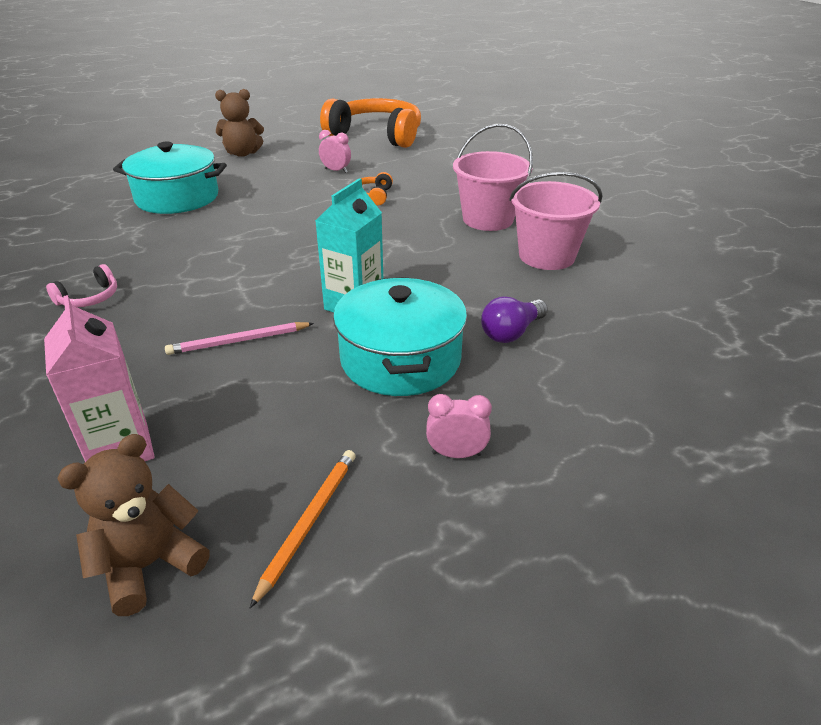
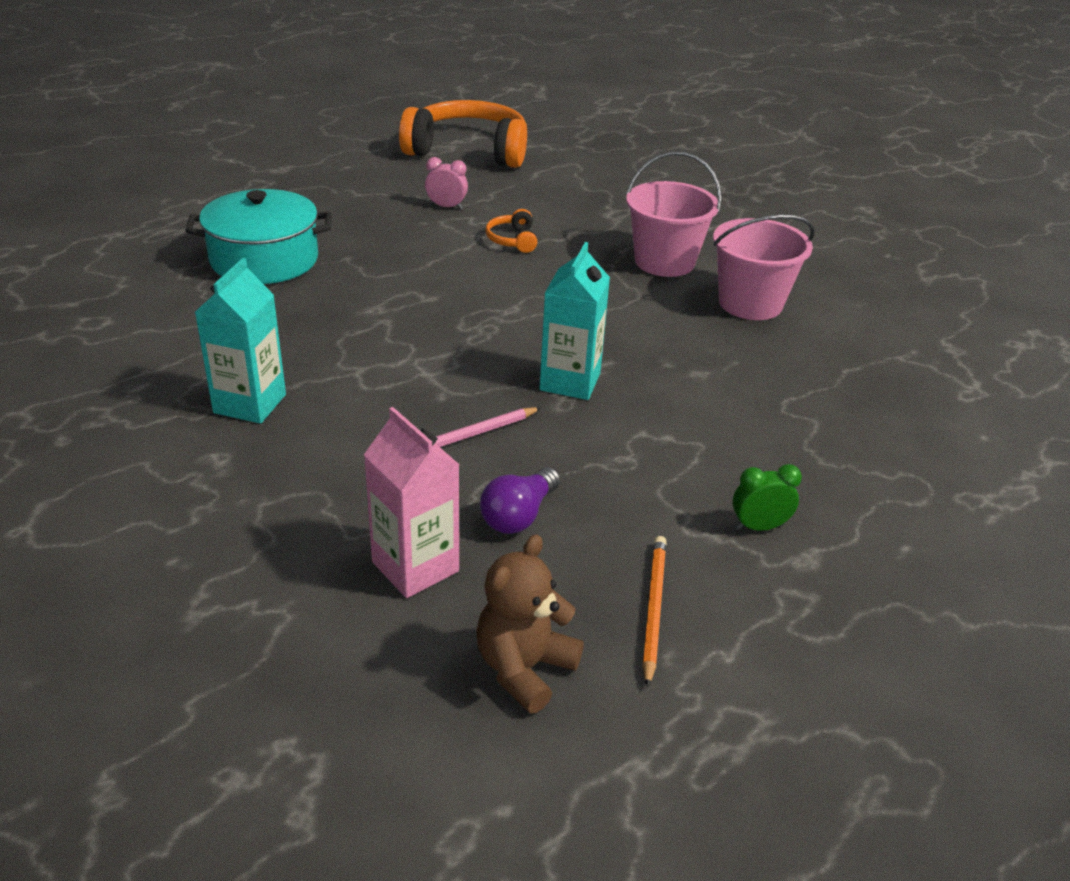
camera: 15 degrees left, 0 degrees up
(89, 298) = (250, 404): pink headphones -> turquoise carton
(242, 153) = (307, 188): brown teddy bear -> none
(400, 359) = (654, 438): turquoise pot -> none
(456, 454) = (759, 527): pink clock -> green clock
(511, 332) = (753, 396): purple light bulb -> purple light bulb (519, 516)

